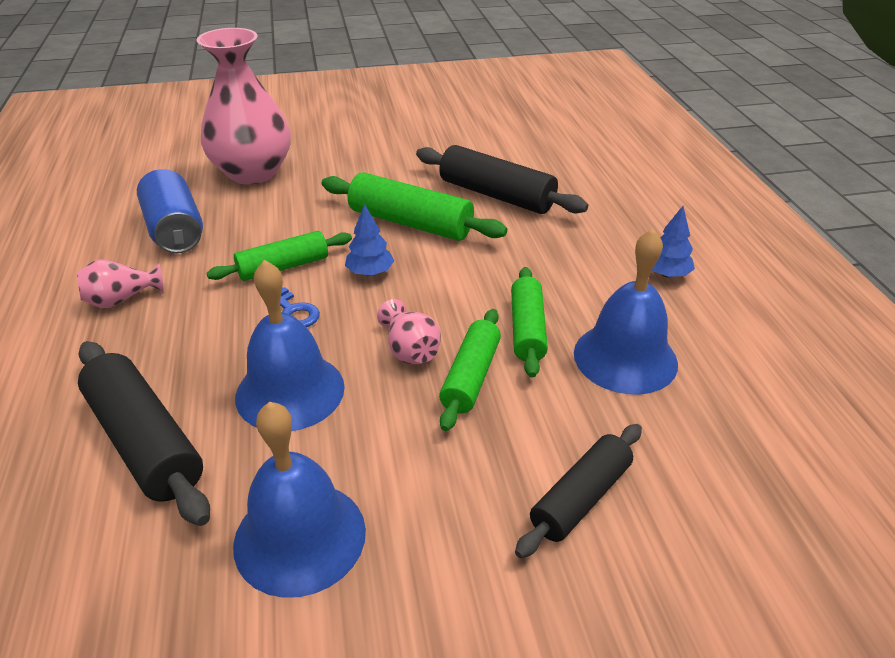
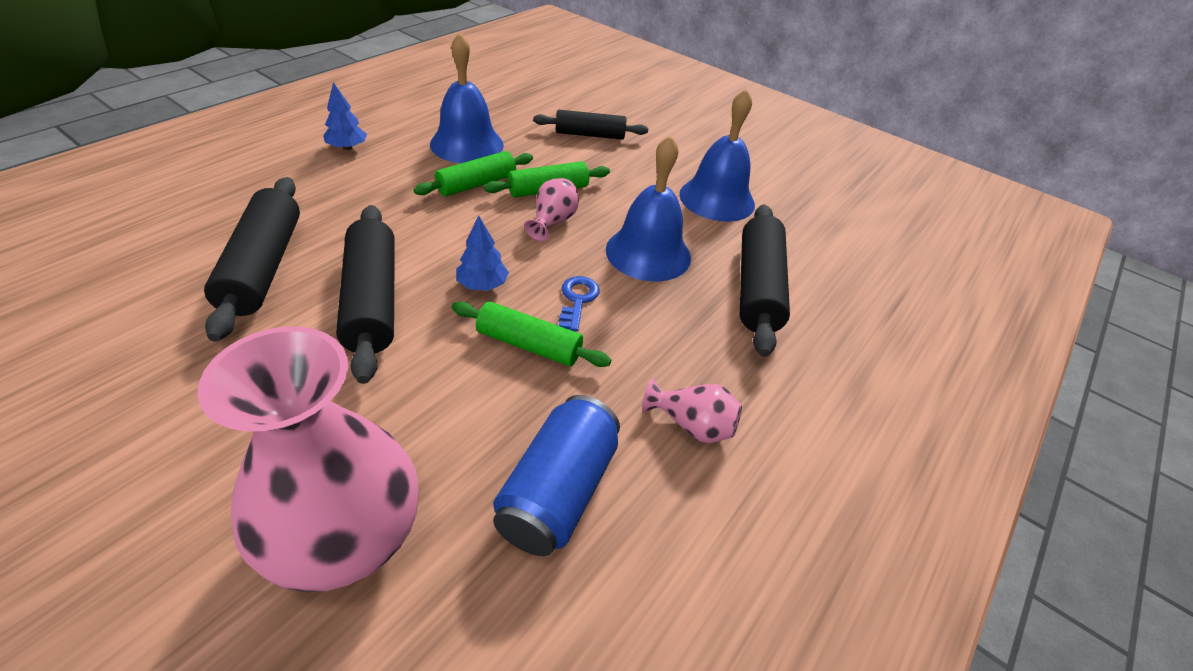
camera: 135 degrees left, 5 degrees up
(410, 223) = (372, 300): green rolling pin -> black rolling pin

